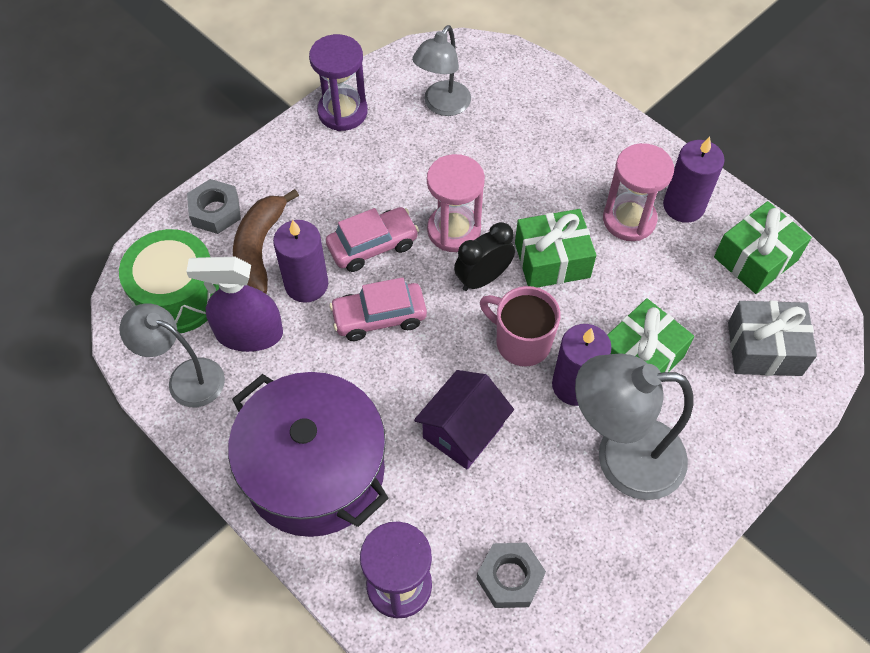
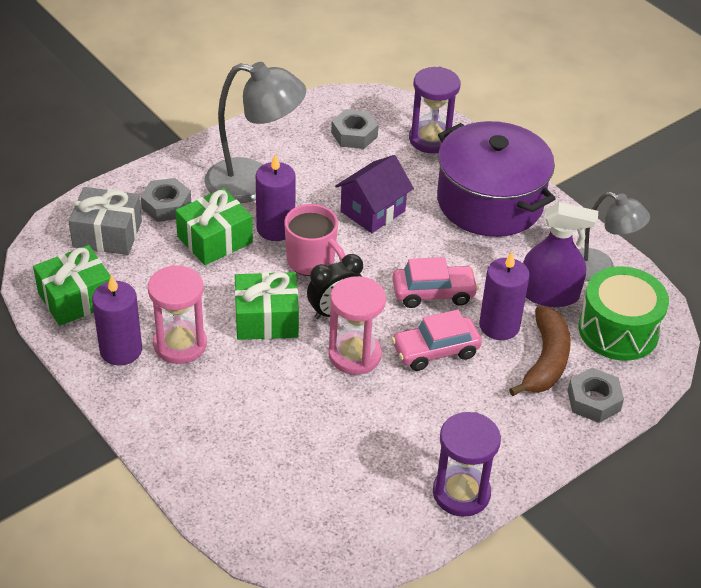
camera: 175 degrees left, 15 degrees down
(442, 106) = (345, 487): grey lamp -> none
(715, 403) = (166, 205): none -> grey nut

